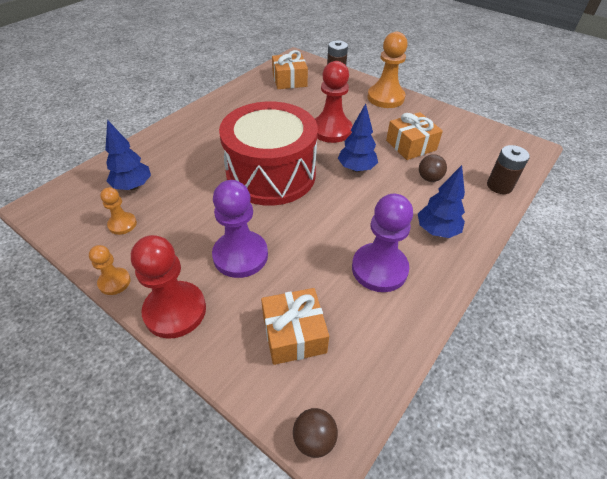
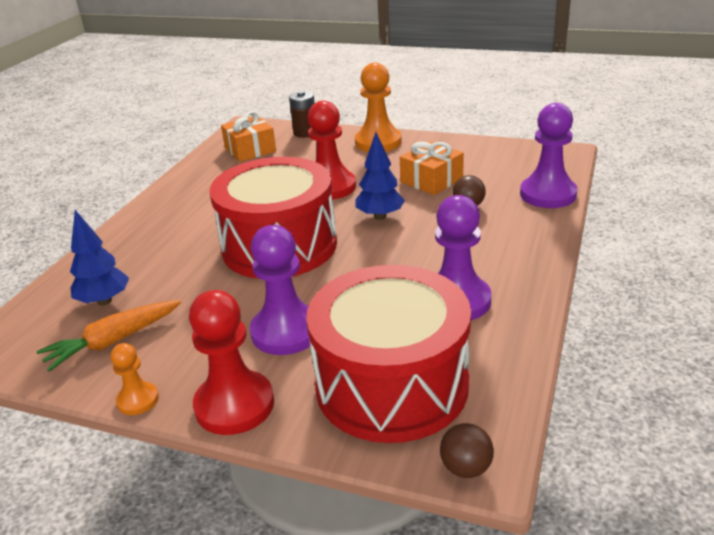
camera: 15 degrees left, 15 degrees down
(122, 224) = (113, 341): orange pawn -> orange carrot
(294, 334) = (391, 385): orange gift -> red drum
(436, 231) = (501, 251): blue tree -> none
(499, 186) = (548, 194): brown battery -> purple pawn

